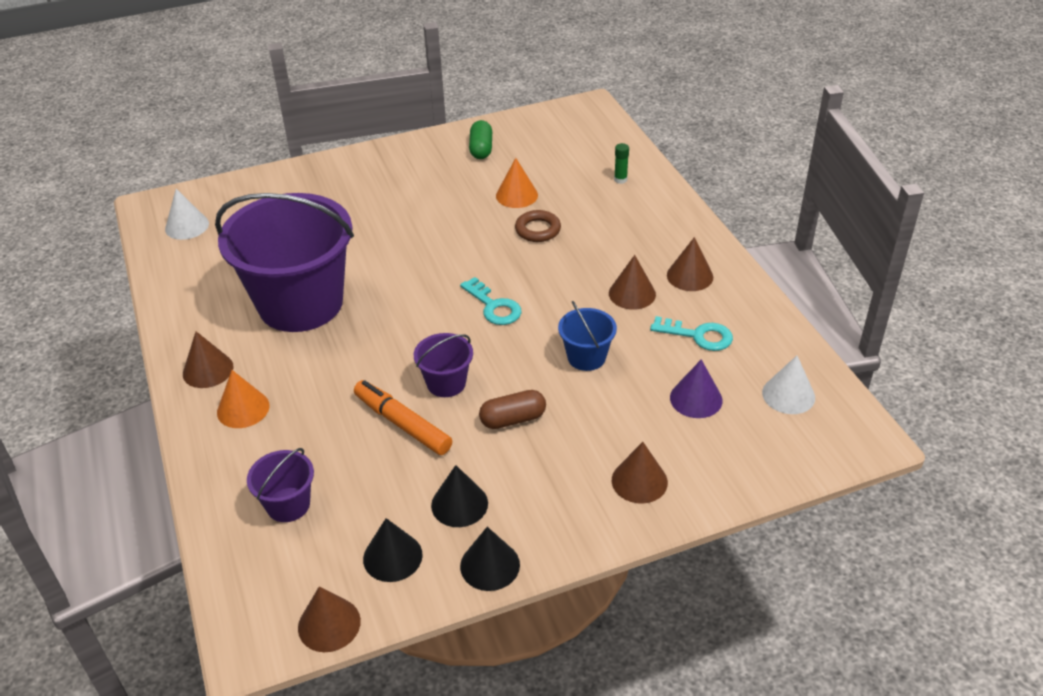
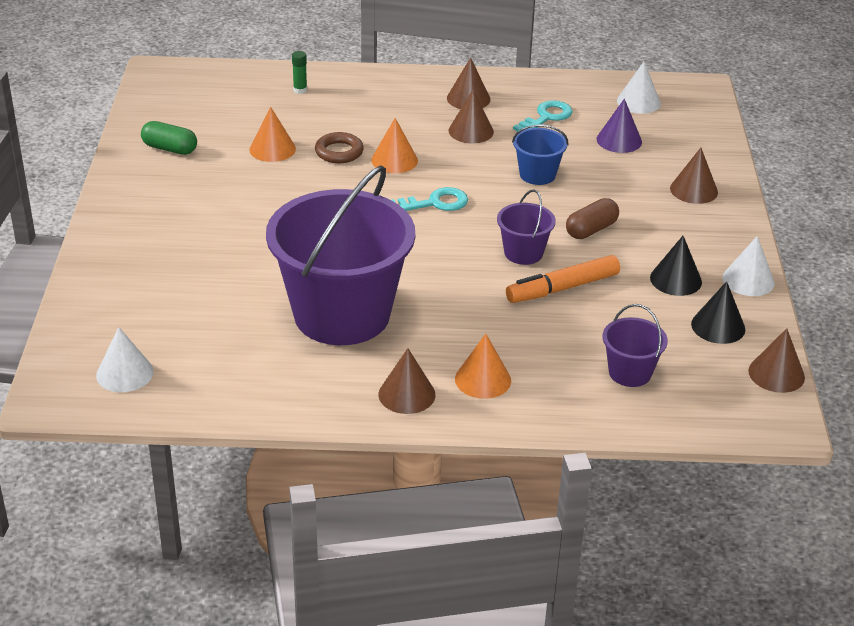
camera: 70 degrees left, 5 degrees down
(490, 565) = (748, 280): black cone -> white cone
(513, 419) = (591, 229): brown capsule -> brown capsule turned 45 degrees clockwise
(547, 263) = (394, 160): none -> orange cone

